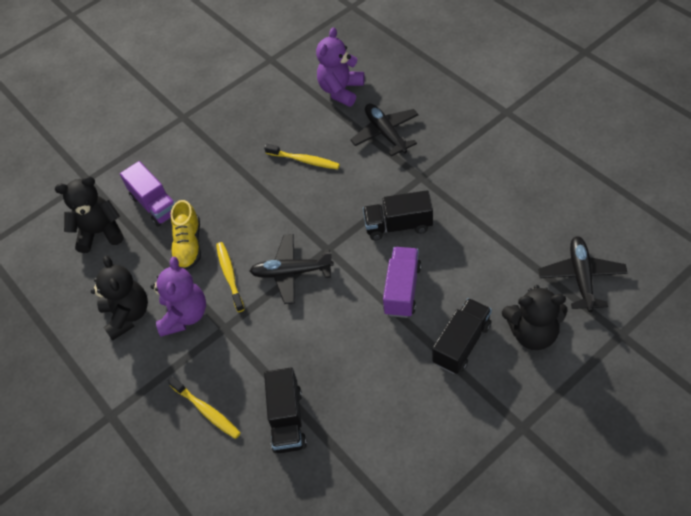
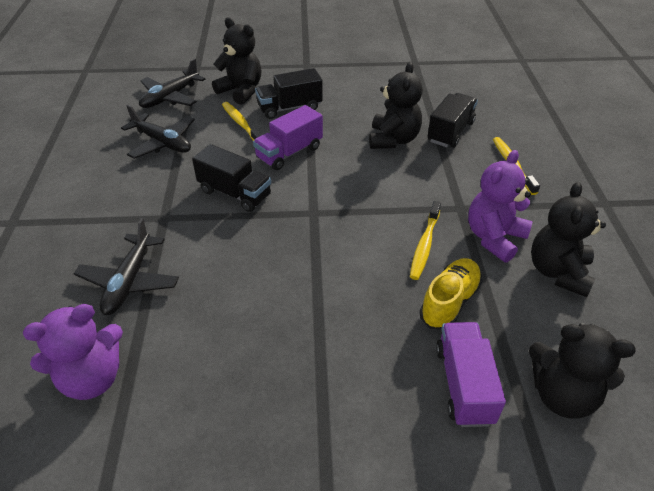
camera: 150 degrees left, 10 degrees down
(291, 272) = (363, 213): black plane -> black plane (162, 143)
(304, 160) = (240, 312): yellow toothbrush -> yellow toothbrush (241, 124)
(331, 369) = (393, 140): none -> black teddy bear

